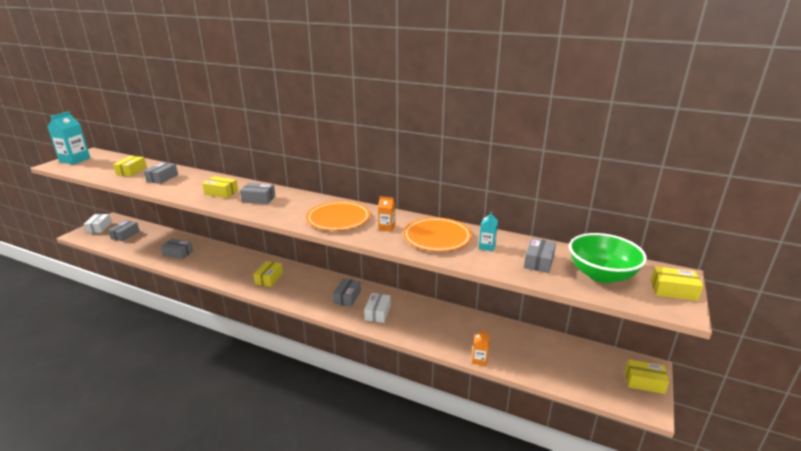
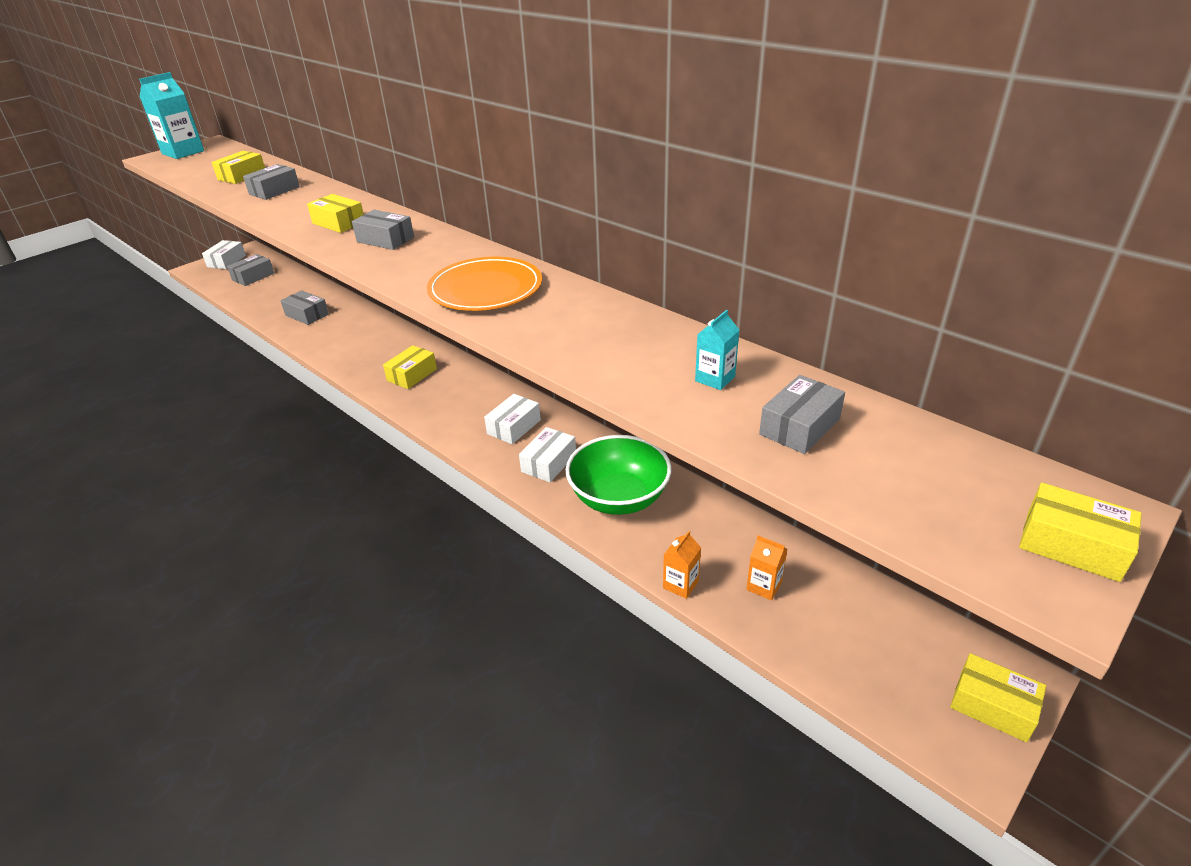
camera: 20 degrees right, 10 degrees up
(347, 297) = (514, 427): grey box -> white box
(386, 227) = (555, 315): orange carton -> orange carton (764, 586)
(437, 237) = (632, 346): orange plate -> none
(601, 275) = (919, 477): green bowl -> green bowl (619, 498)

